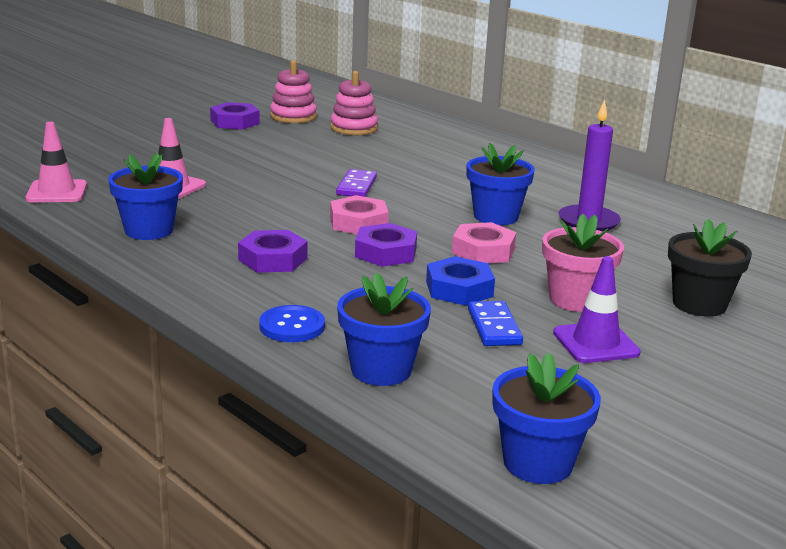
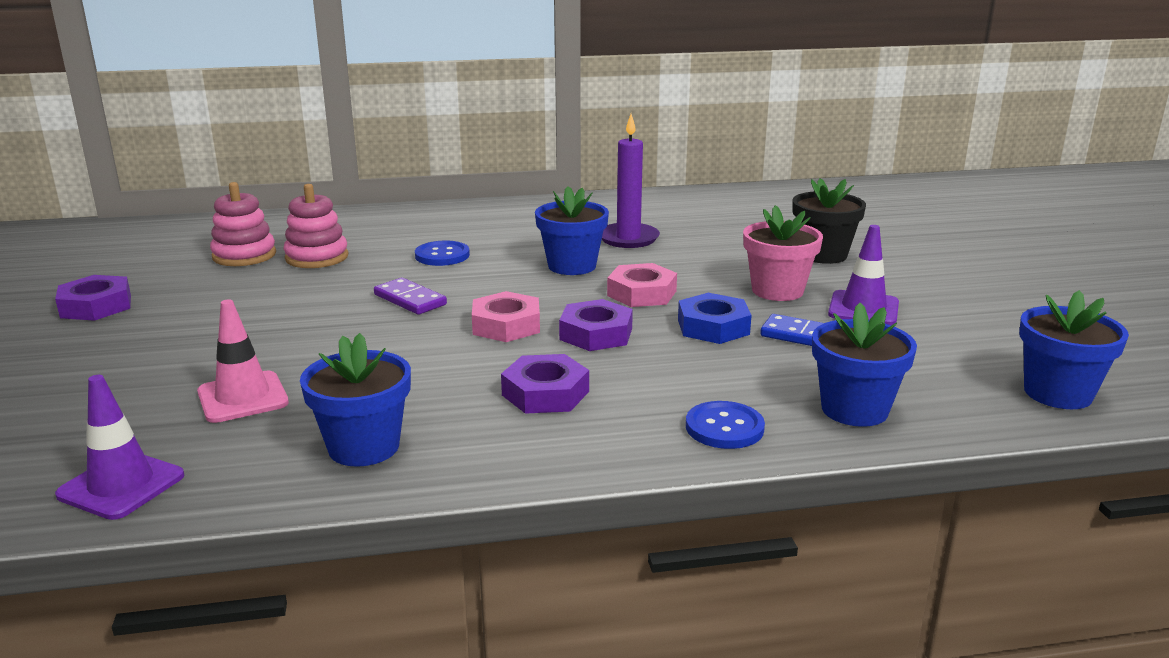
camera: 55 degrees left, 0 degrees up
(56, 192) = (121, 485): pink traffic cone -> purple traffic cone
(293, 116) = (146, 272): pink stacking toy -> pink stacking toy (317, 257)
(444, 175) = (442, 255): none -> blue button

